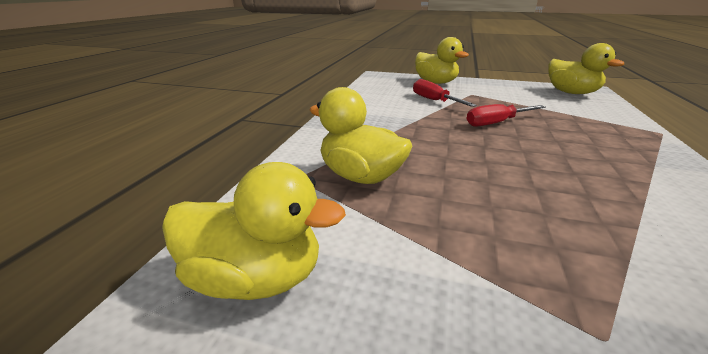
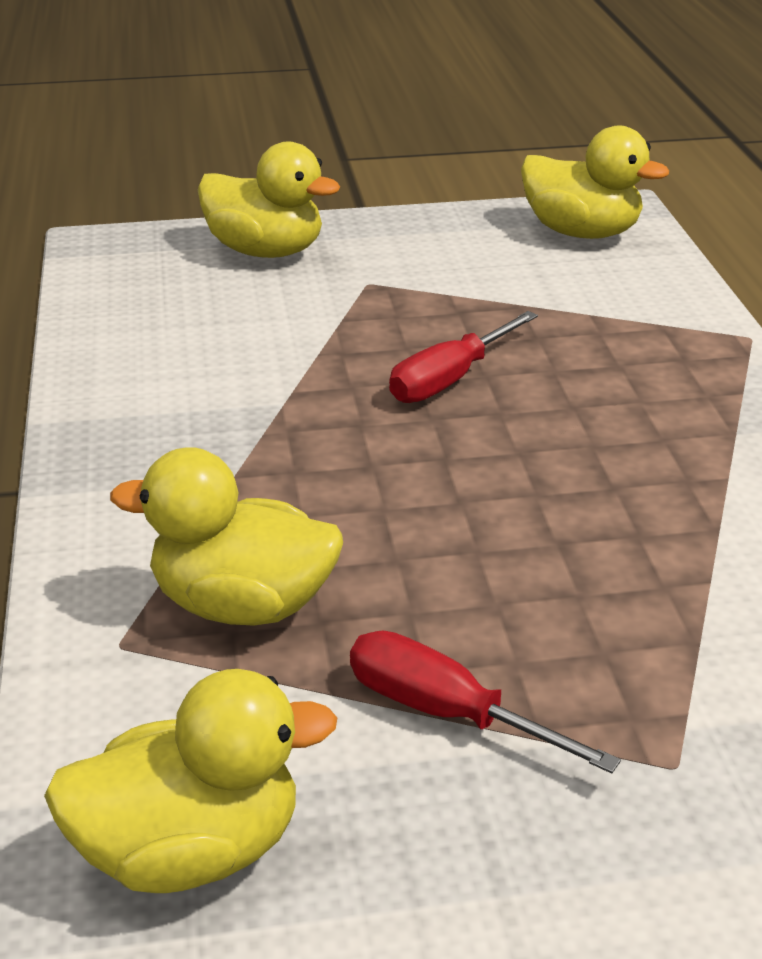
camera: 25 degrees left, 5 degrees up
(434, 101) = (291, 329): red screwdriver -> red screwdriver (447, 713)

